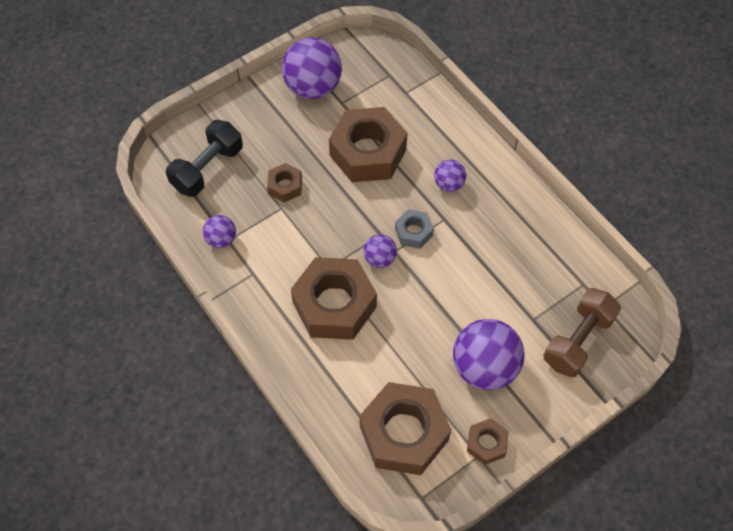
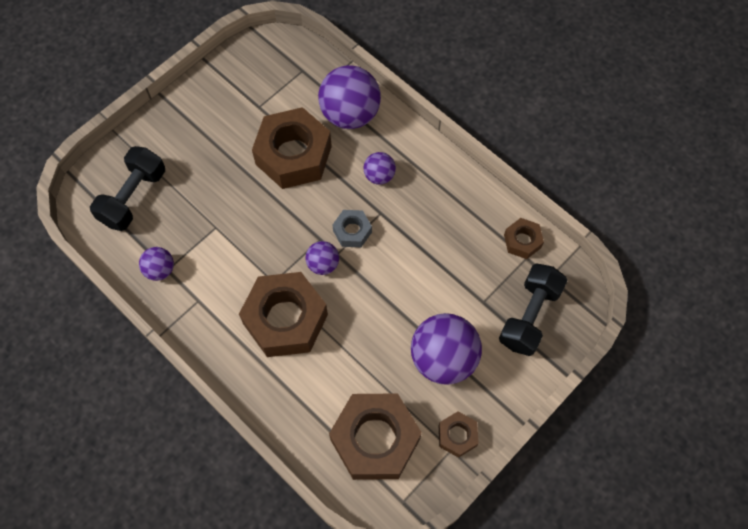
camera: 10 degrees left, 5 degrees up
(285, 186) = (215, 203): brown nut -> brown nut (522, 241)
(313, 87) = (227, 94): purple ball -> purple ball (350, 114)
(577, 340) = (529, 316): brown dumbbell -> black dumbbell

